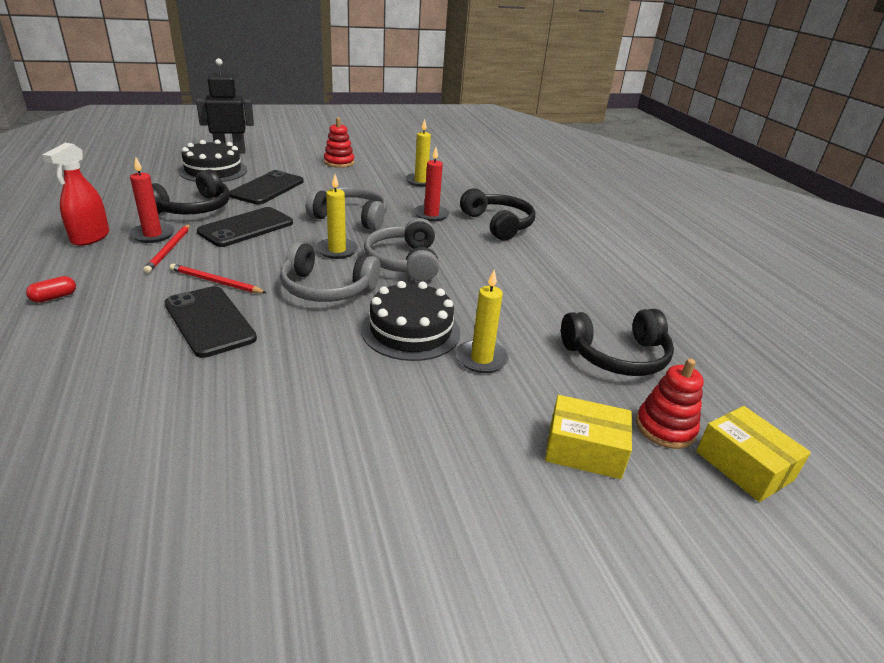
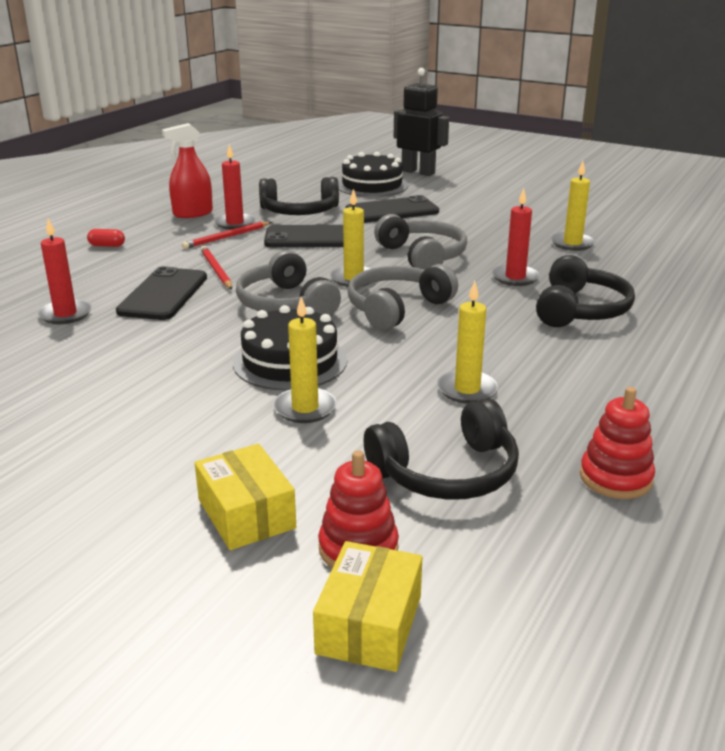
camera: 50 degrees right, 5 degrees down
(145, 380) = (65, 314): none -> red candle
(339, 162) = (511, 204): red stacking toy -> red stacking toy (615, 478)
(536, 299) = (467, 390): none -> yellow candle
(617, 356) = (447, 473): black headphones -> black headphones turned 60 degrees counterclockwise

